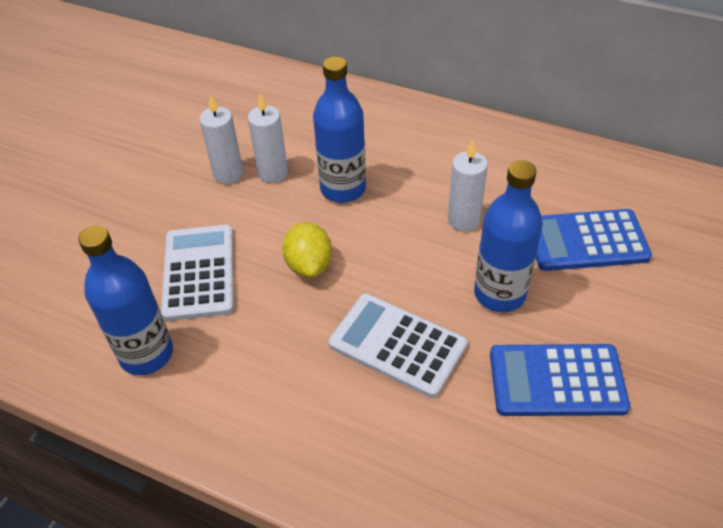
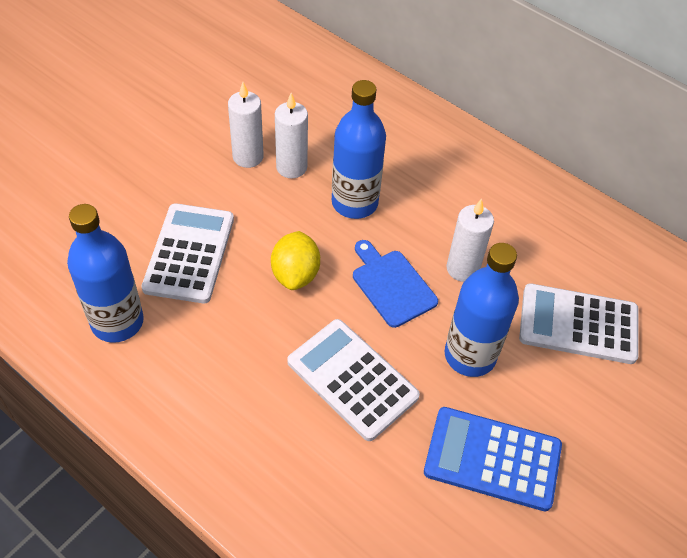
camera: 10 degrees right, 5 degrees up
(403, 251) = (391, 285): none -> blue cutting board
(586, 241) = (578, 324): blue calculator -> white calculator

